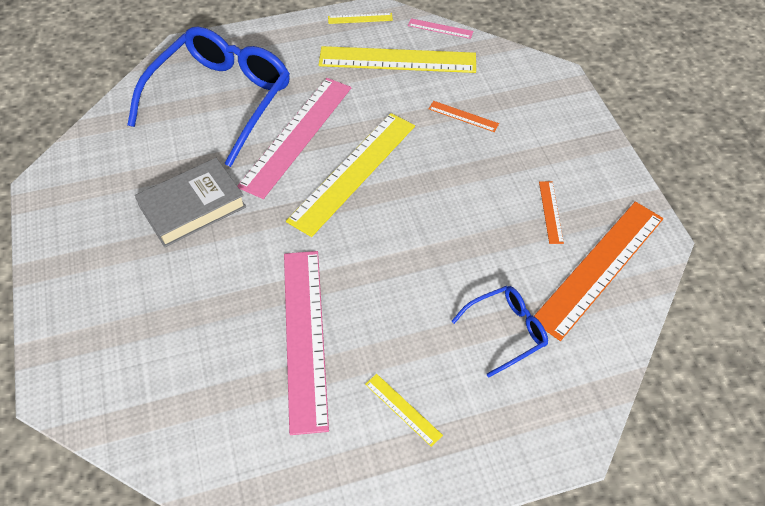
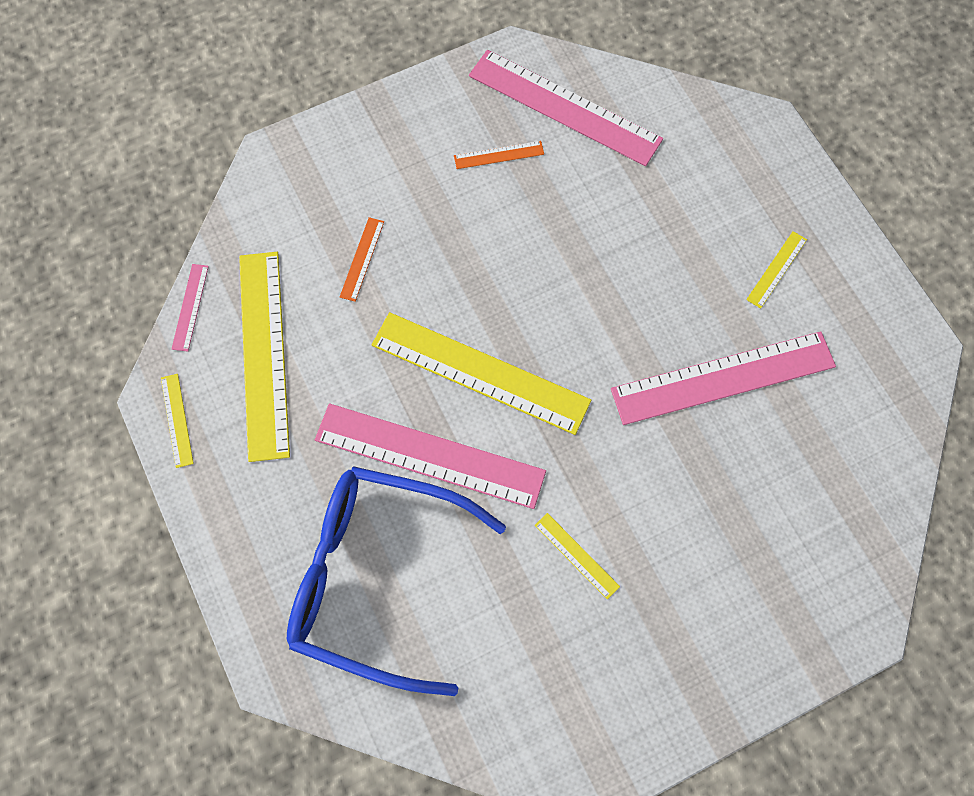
camera: 100 degrees left, 15 degrees up
(193, 207) = (576, 555): grey book -> yellow ruler
(506, 331) = (664, 187): blue glasses -> none
(599, 267) = (564, 107): orange ruler -> pink ruler

